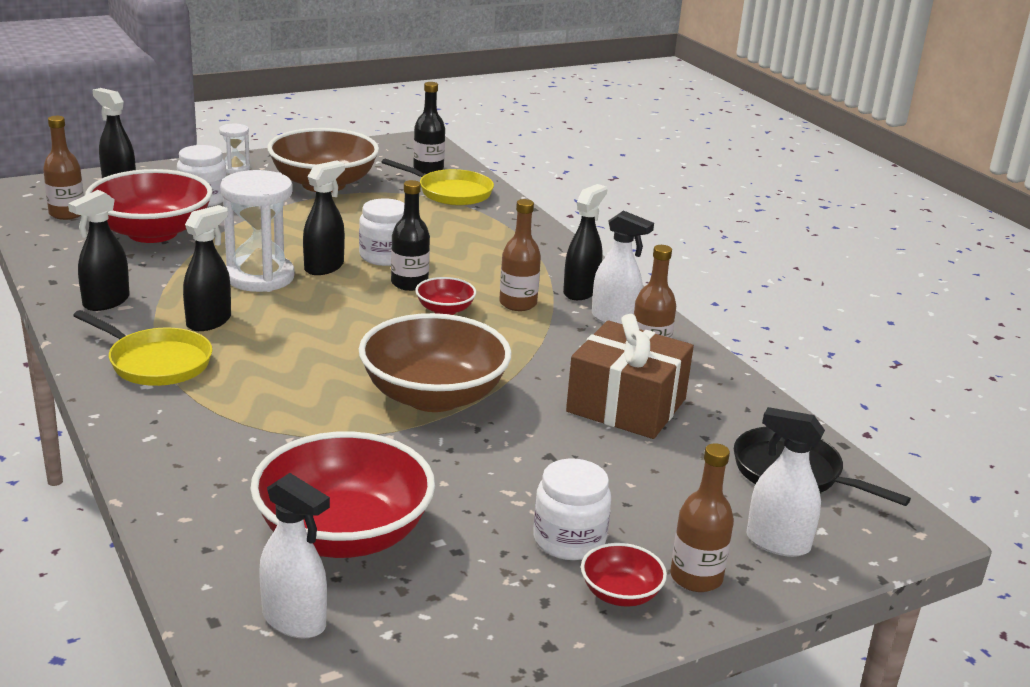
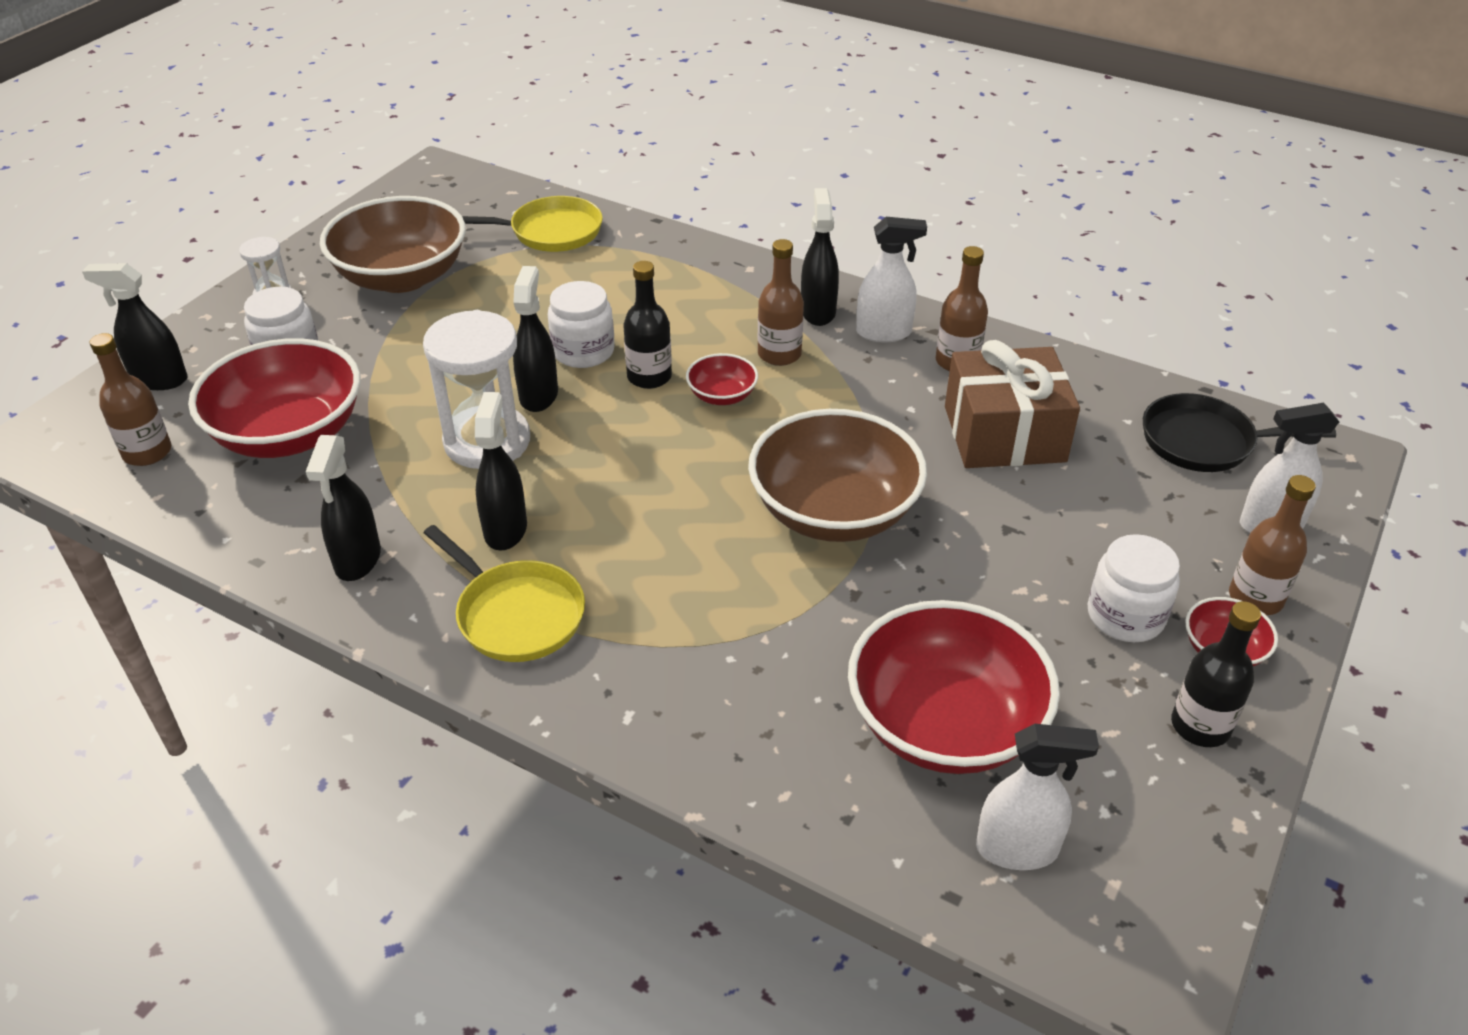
camera: 30 degrees left, 15 degrees up
(156, 362) = (516, 614): yellow pan -> yellow pan turned 45 degrees clockwise
(428, 169) = (490, 208): black bottle -> black bottle (1200, 726)

